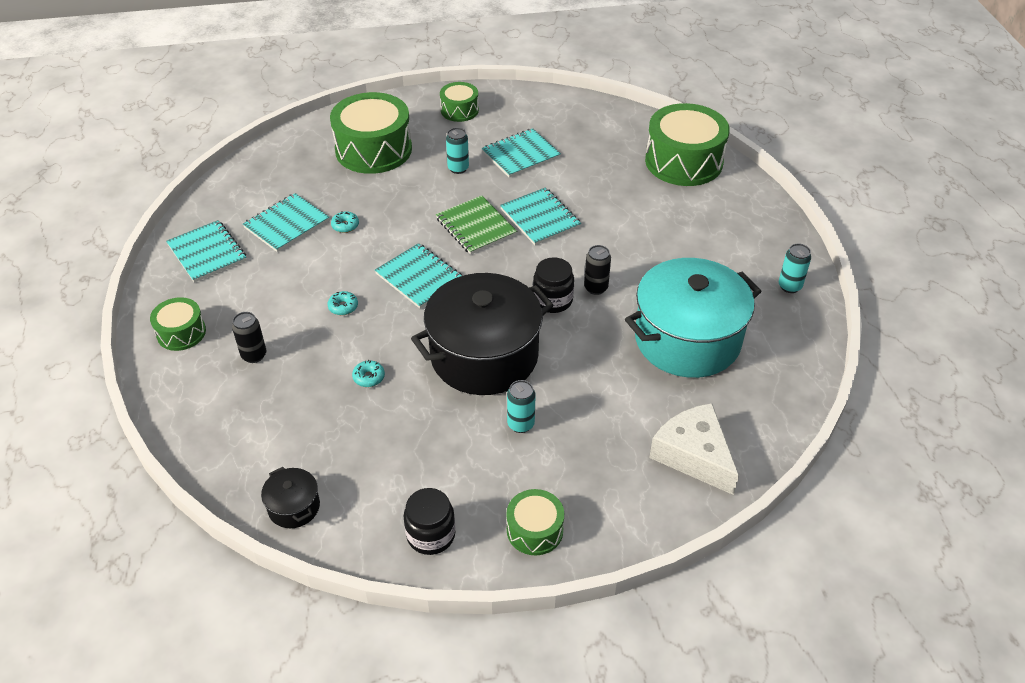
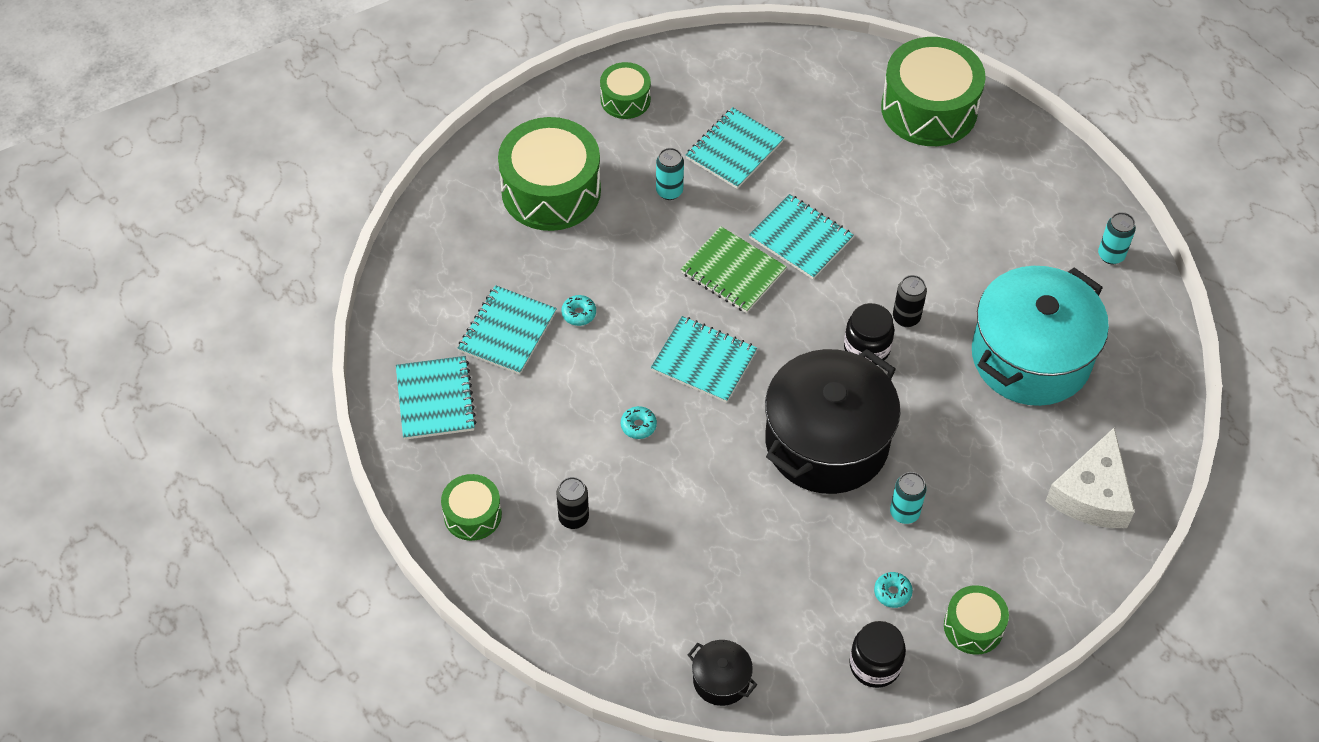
camera: 20 degrees left, 10 degrees up
(207, 253) = (435, 399): turquoise notebook -> turquoise notebook turned 45 degrees clockwise
(369, 377) = (716, 506): turquoise donut -> turquoise donut (892, 592)
(694, 455) = (1092, 494): white cheese -> white cheese turned 105 degrees counterclockwise

